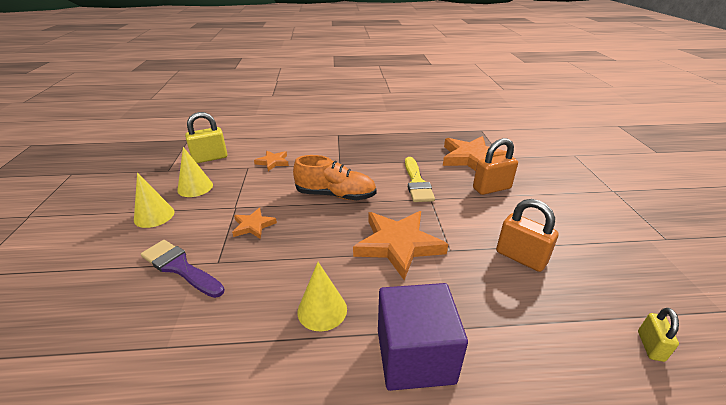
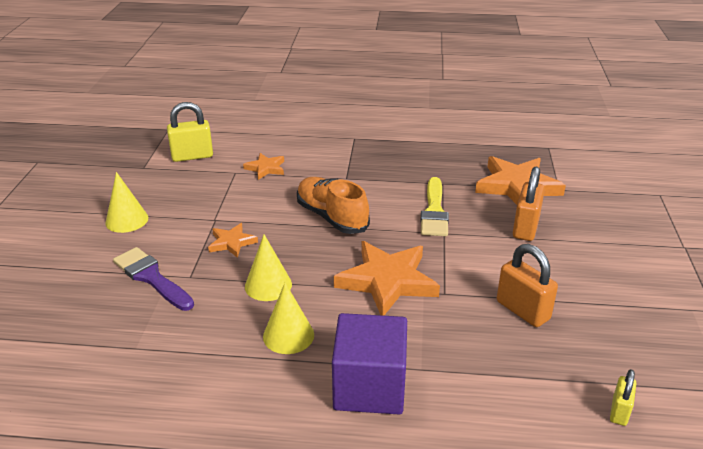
camera: 10 degrees right, 0 degrees up
(195, 187) = (172, 191): yellow cone -> yellow cone (268, 285)
(335, 195) = (331, 217): orange shoe -> orange shoe turned 150 degrees counterclockwise
(491, 188) = (525, 228): orange padlock -> orange padlock turned 60 degrees counterclockwise

